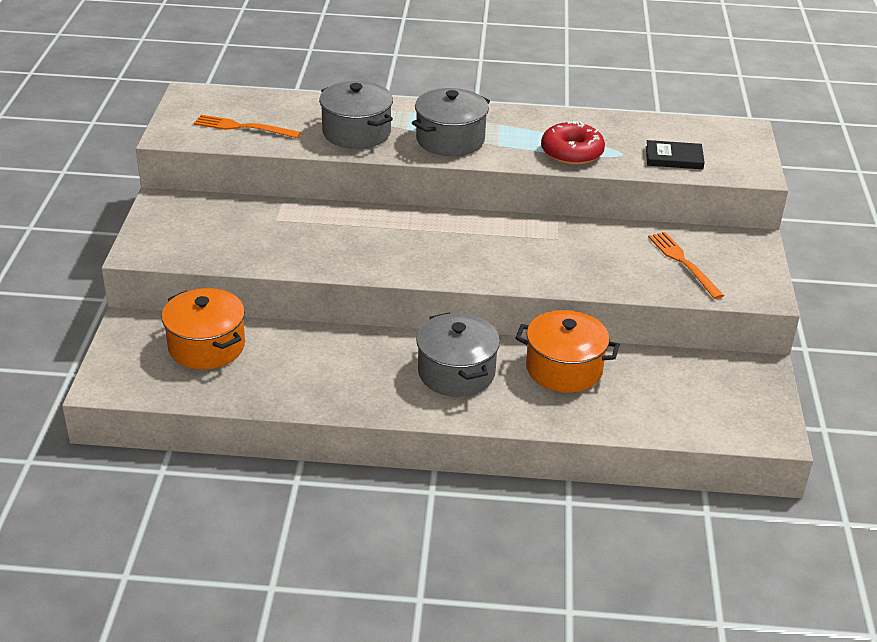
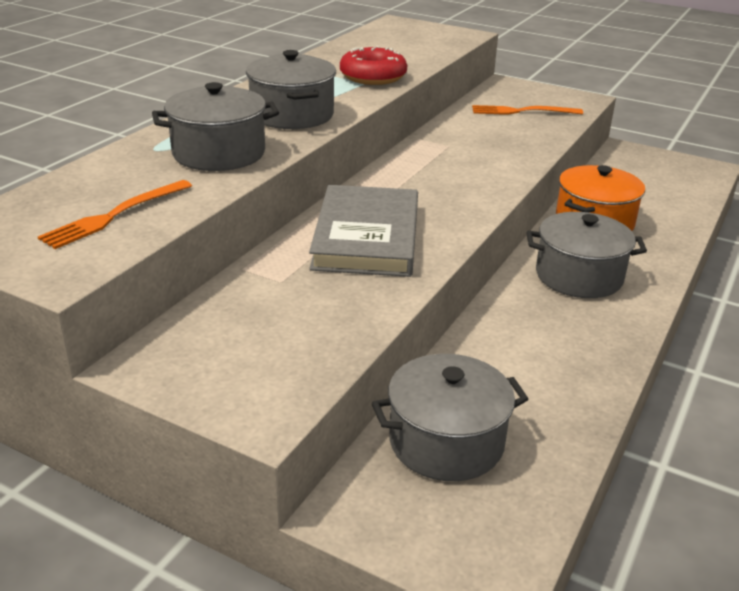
camera: 65 degrees left, 5 degrees down
(206, 346) = (446, 442): orange pot -> grey pot
(359, 236) = (366, 237): none -> grey book
(674, 158) = (419, 49): black book -> none

